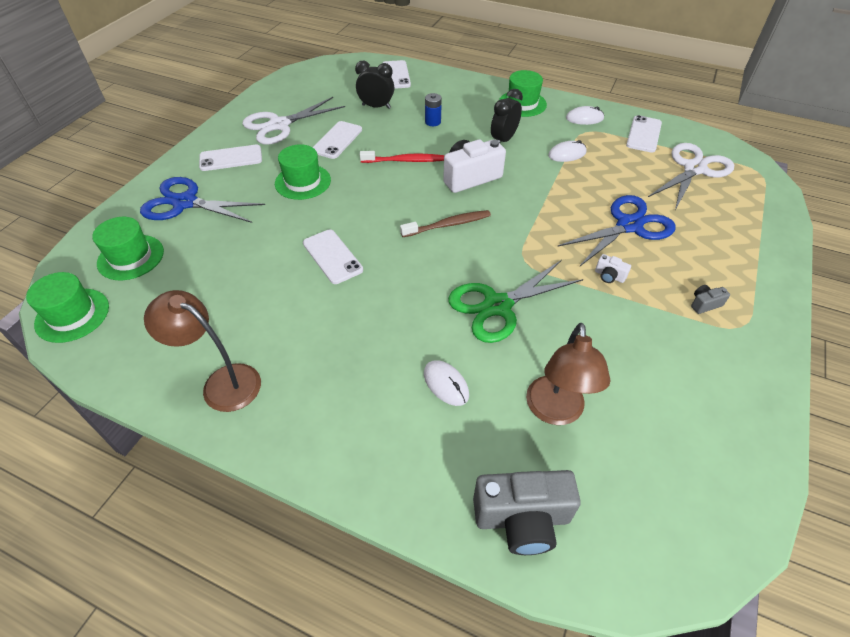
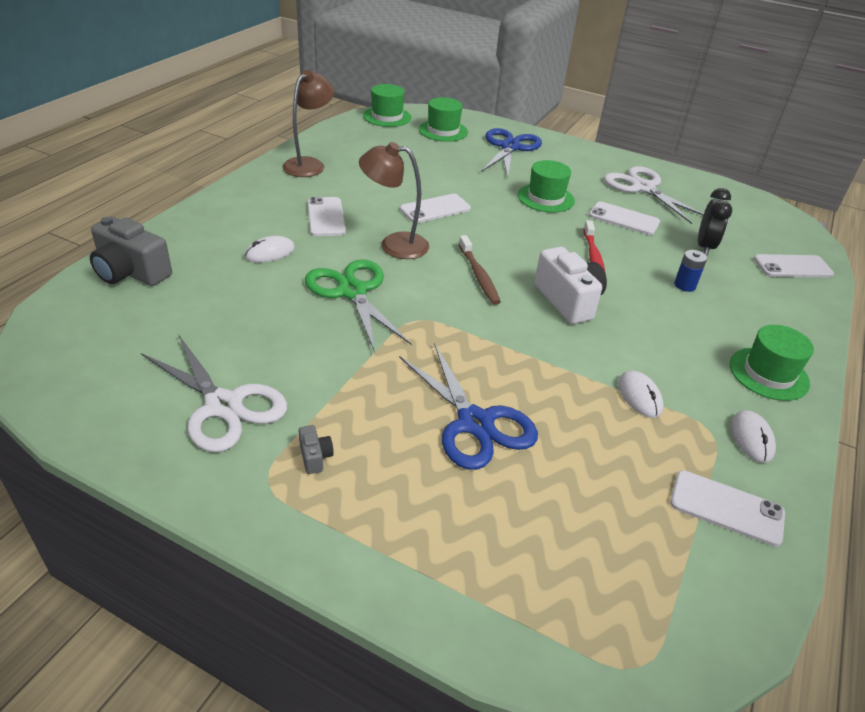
camera: 90 degrees right, 10 degrees down
(231, 158) = (577, 165): white phone -> white phone (326, 217)
(503, 140) = (659, 339): black clock -> none
(522, 519) = (131, 272): grey camera -> grey camera turned 60 degrees counterclockwise
(555, 412) = (215, 305): brown lamp -> brown lamp (394, 244)
(609, 276) = (381, 380): white camera -> none
(694, 169) = (630, 552): white scissors -> white scissors (223, 406)

